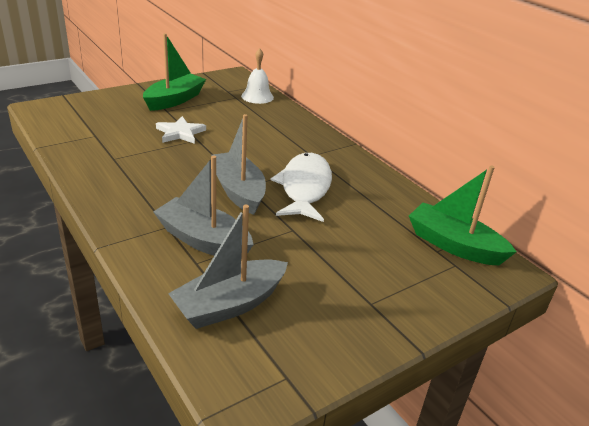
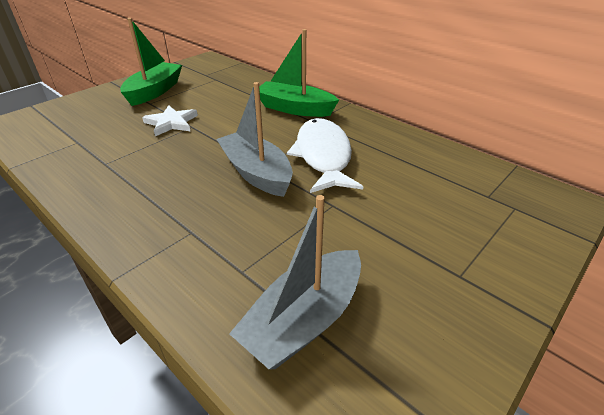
camera: 10 degrees left, 5 degrees up
(203, 240) = (239, 240): grey boat -> none
(257, 96) = (236, 75): white bell -> none
(453, 245) = (500, 186): green boat -> green boat (294, 109)

